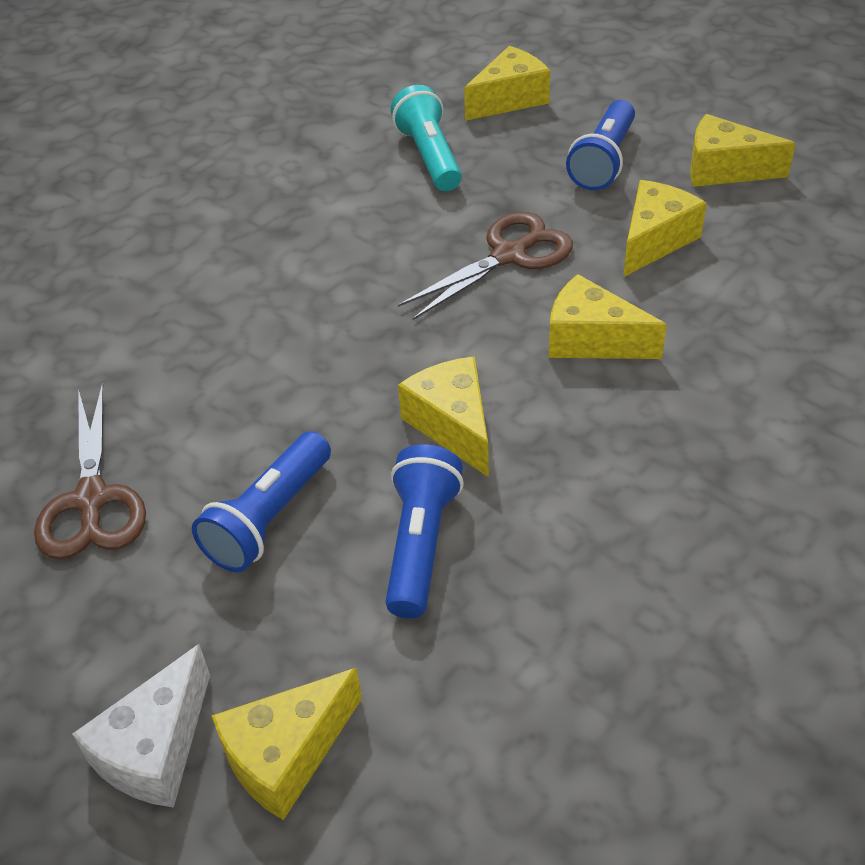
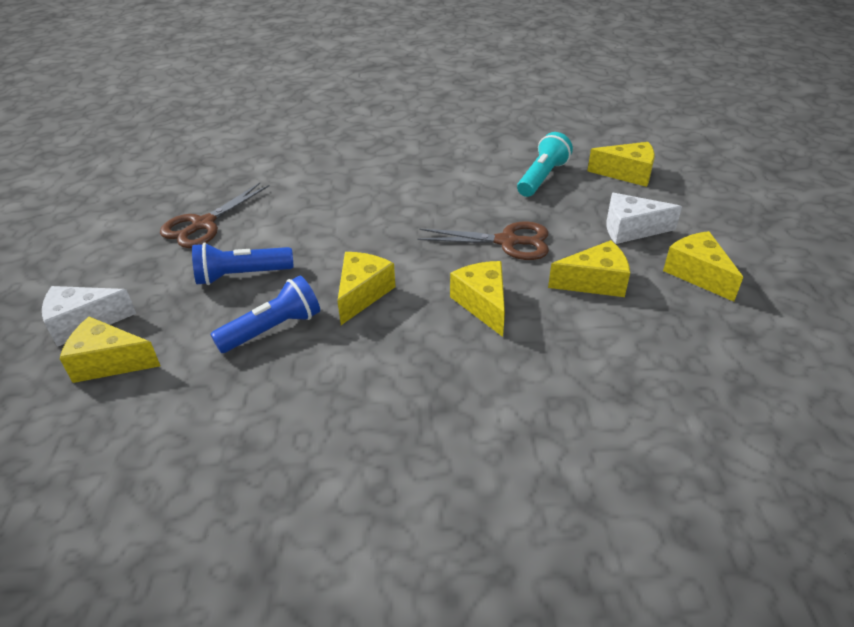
camera: 45 degrees right, 5 degrees down
(604, 161) = (631, 229): blue flashlight -> white cheese

